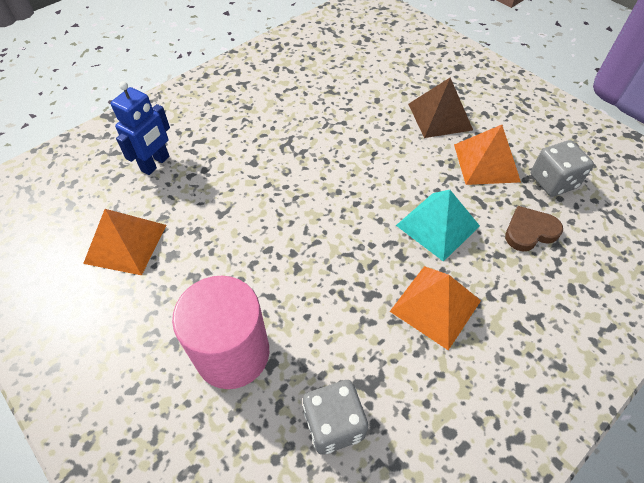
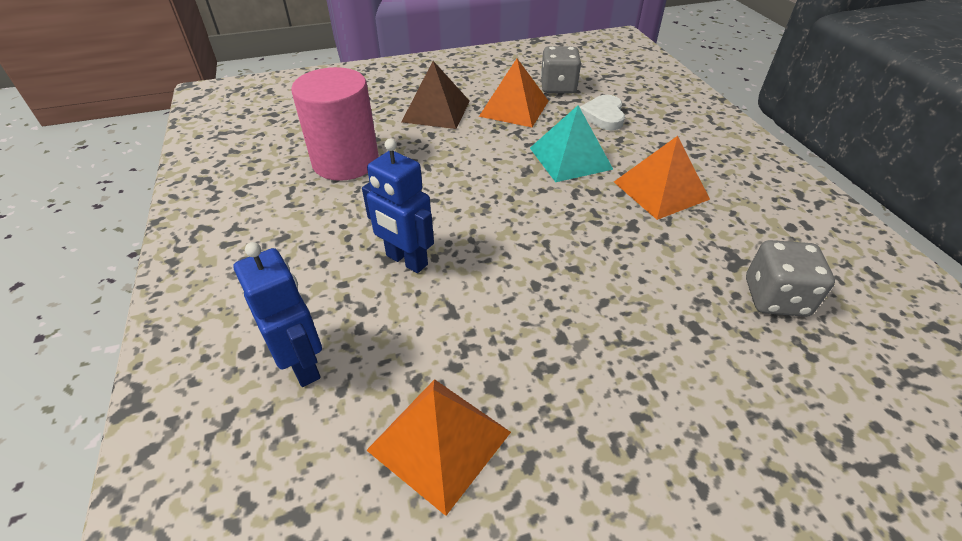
camera: 65 degrees left, 10 degrees down
(232, 353) = (672, 358): pink cylinder -> pink cylinder (345, 161)
(256, 172) = (406, 260): none -> blue robot
(529, 231) = (603, 116): brown heart -> white heart

